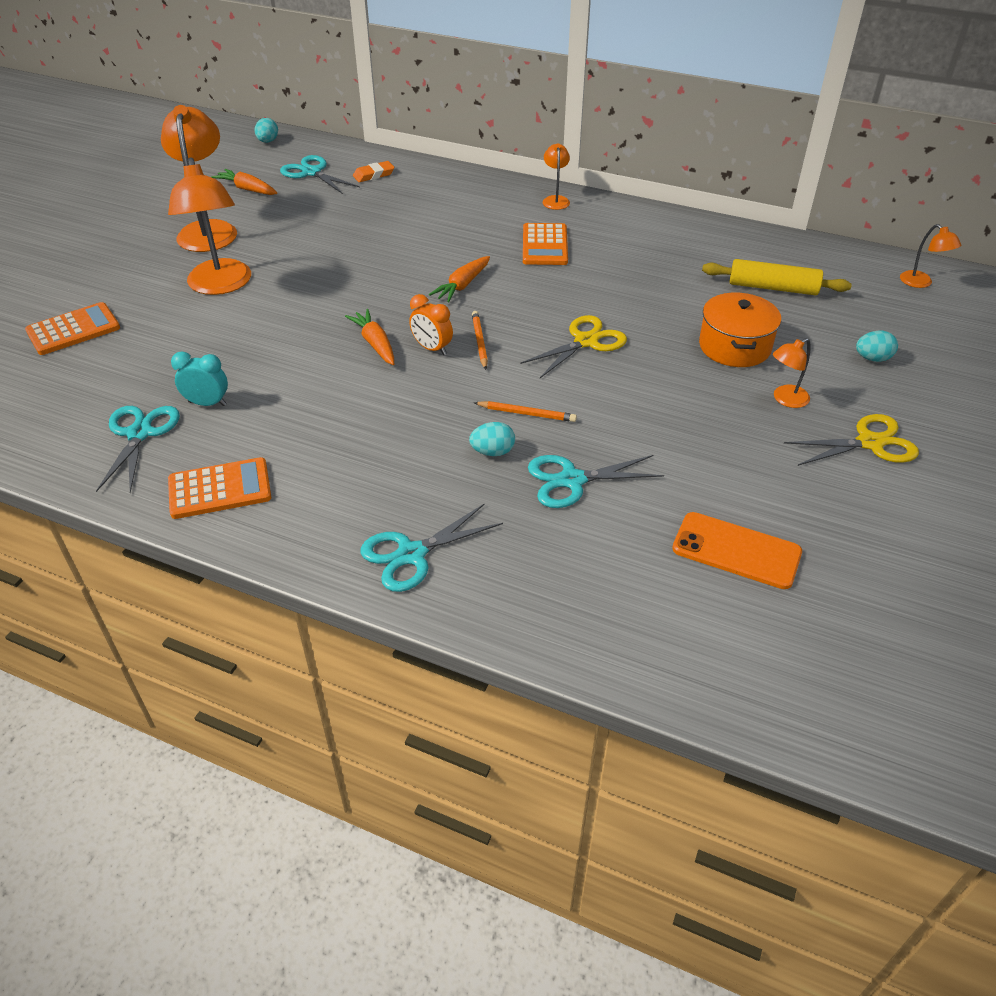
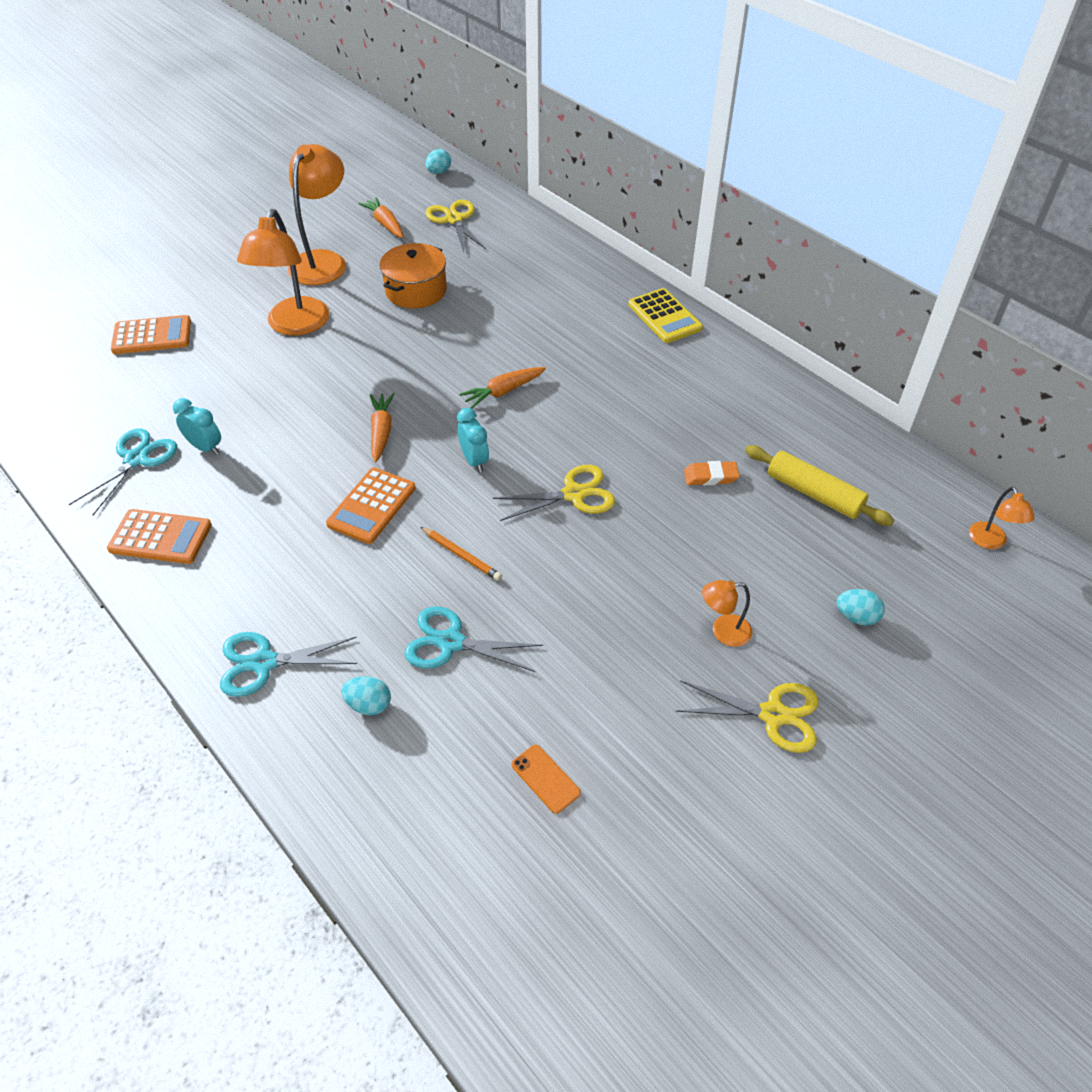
camera: 25 degrees right, 5 degrees up
(312, 172) = (454, 219): turquoise scissors -> yellow scissors
(374, 175) = (509, 237): orange eraser -> orange eraser (710, 476)
(432, 348) = (427, 454): orange clock -> none
(479, 342) = (474, 461): orange pencil -> turquoise clock
(492, 452) = (402, 585): turquoise egg -> turquoise egg (369, 705)
(544, 245) = (614, 369): orange calculator -> orange calculator (371, 506)
(555, 200) = (664, 316): orange lamp -> yellow calculator
(734, 346) = (718, 551): orange pot -> orange pot (416, 290)
(736, 551) = (545, 779): orange phone -> orange phone, size x0.58

